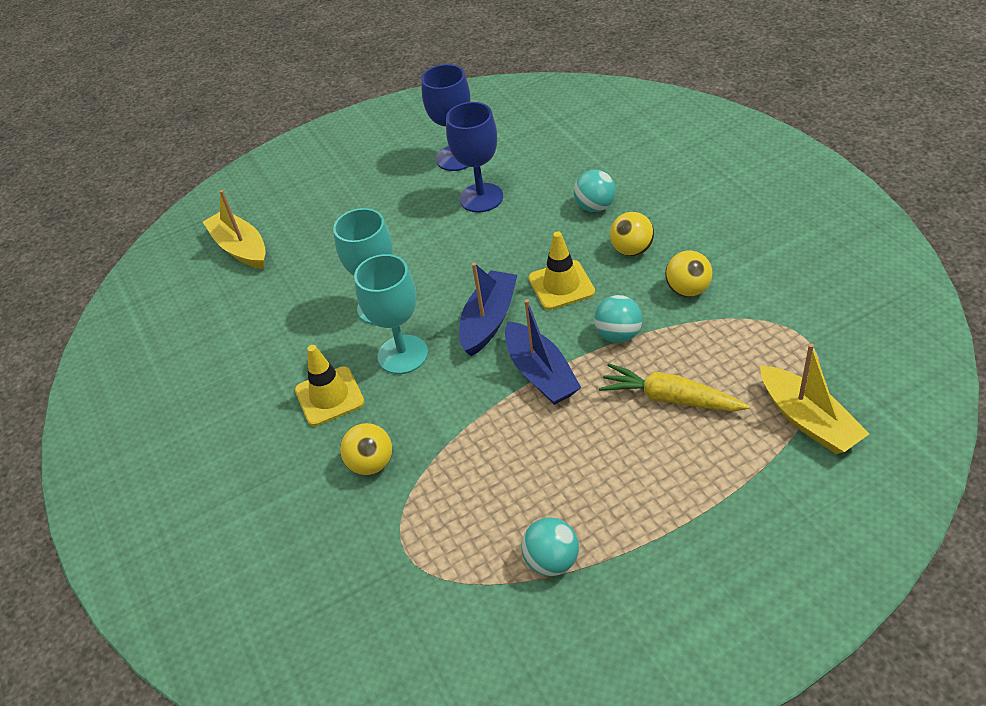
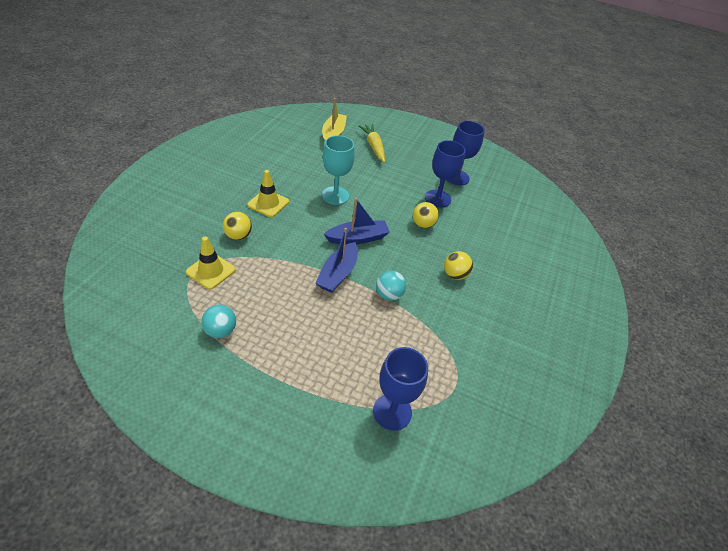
camera: 40 degrees right, 0 degrees up
(402, 354) = (311, 216): turquoise goblet -> none
(561, 285) = (404, 256): yellow traffic cone -> yellow traffic cone (211, 271)
(595, 207) = (472, 246): turquoise ball -> none
(670, 398) = (361, 337): yellow carrot -> yellow carrot (374, 146)
(687, 290) = (446, 312): yellow ball -> yellow ball (423, 224)
(808, 420) = (392, 412): yellow boat -> blue goblet

